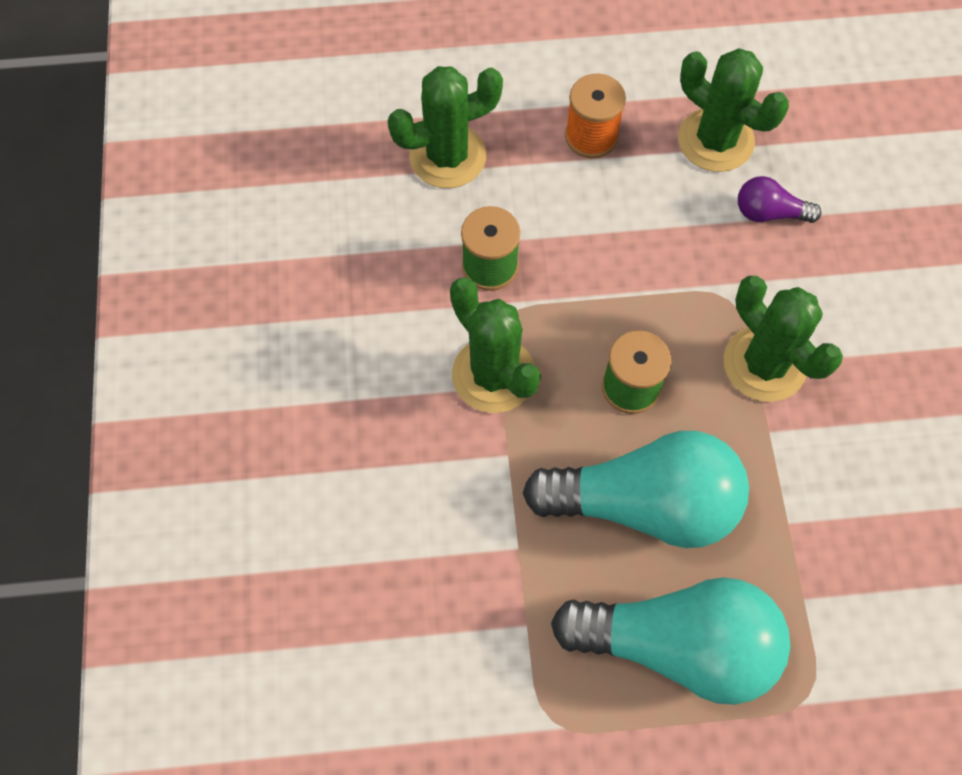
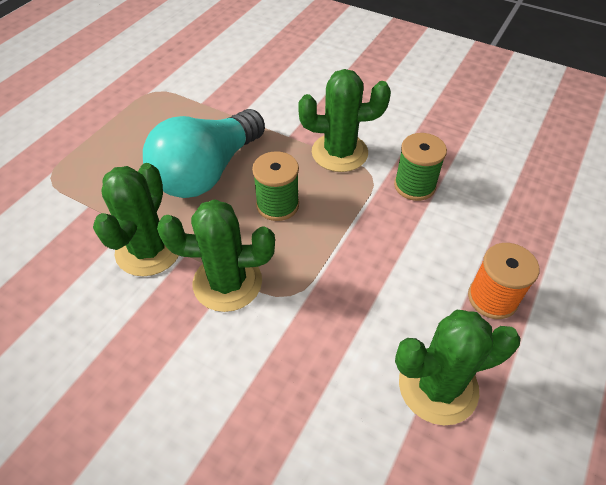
camera: 125 degrees right, 15 degrees down
(447, 156) = (519, 207): green cactus -> green cactus (149, 250)
(677, 645) = (131, 145): turquoise light bulb -> none
(769, 213) = (339, 375): purple light bulb -> none

